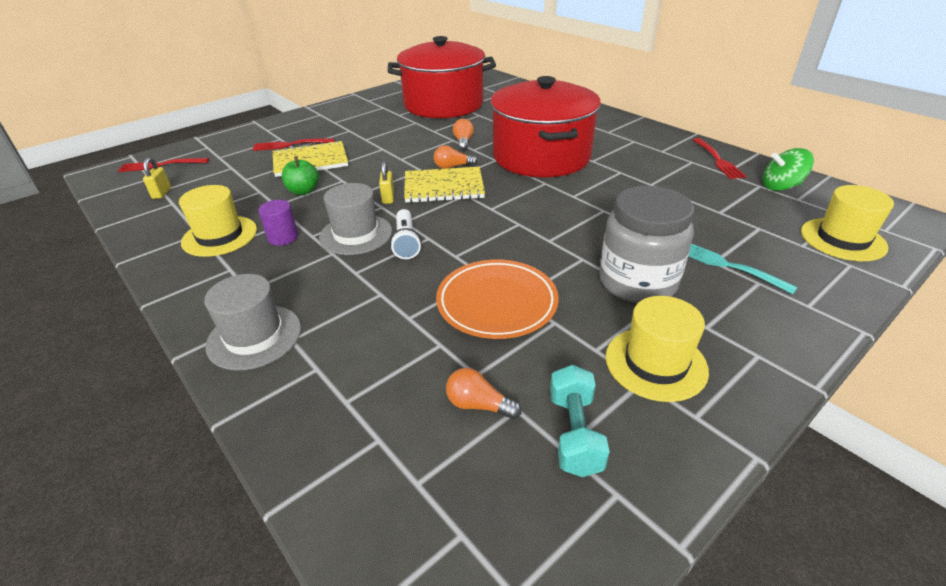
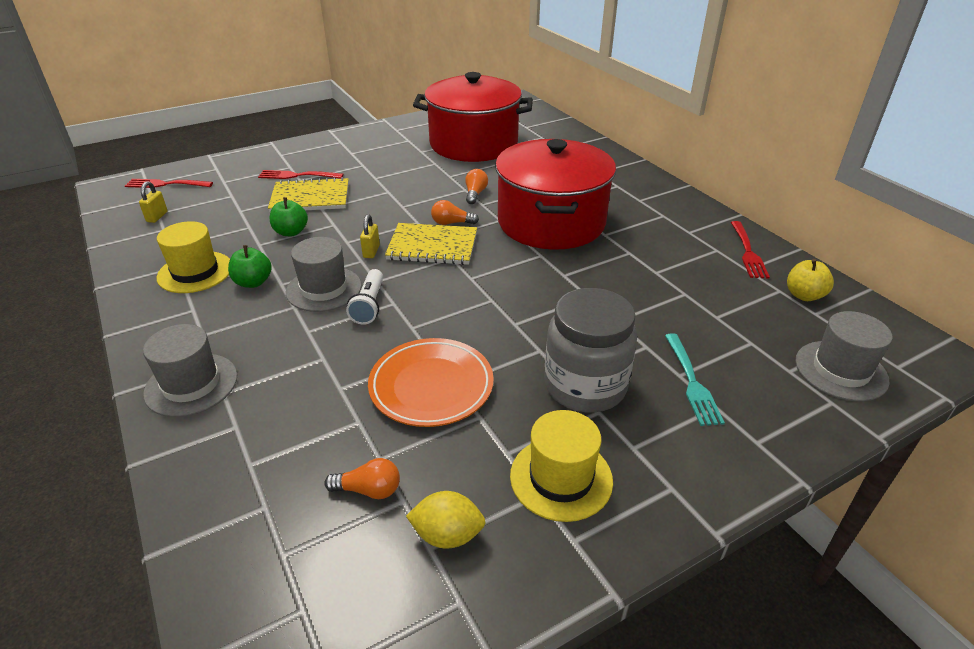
camera: 10 degrees right, 0 degrees up
(283, 237) = (253, 282): purple cylinder -> green apple
(478, 405) = (369, 490): orange light bulb -> orange light bulb turned 150 degrees clockwise
(575, 433) = (447, 535): turquoise dumbbell -> yellow lemon
(727, 265) = (692, 382): turquoise fork -> turquoise fork turned 150 degrees counterclockwise
(780, 187) = (804, 295): green spinning top -> yellow apple
(842, 239) = (841, 370): yellow hat -> grey hat

